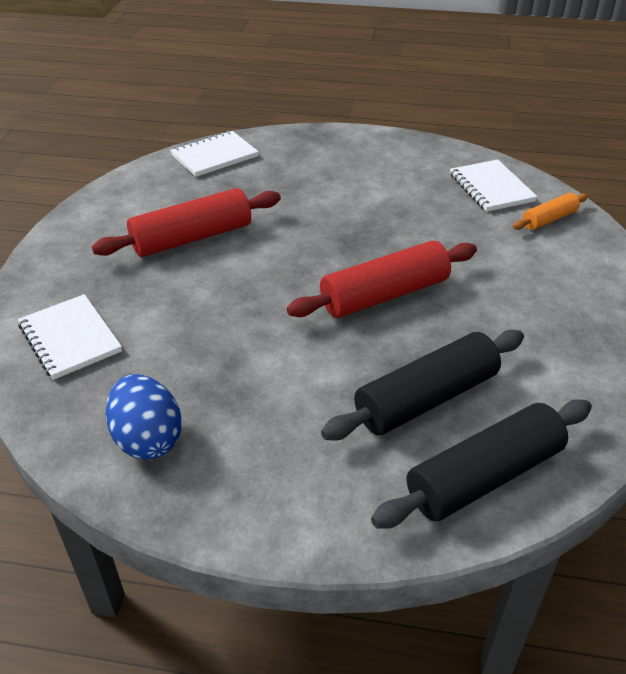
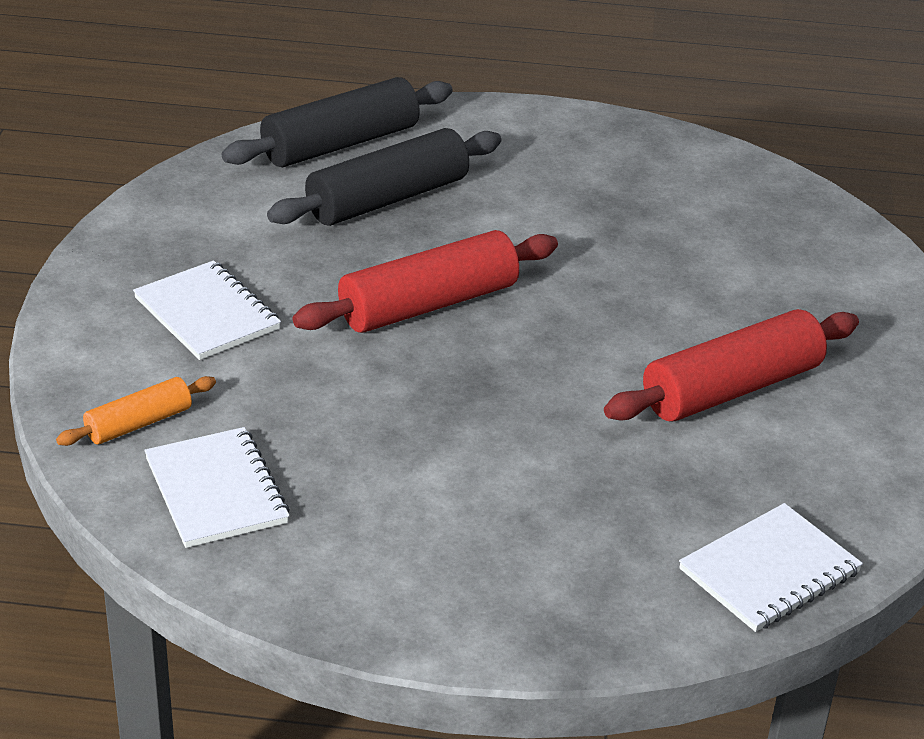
camera: 175 degrees right, 5 degrees down
(70, 338) = (819, 256): white notebook -> white notebook (207, 314)
(148, 439) = (675, 171): blue egg -> none

